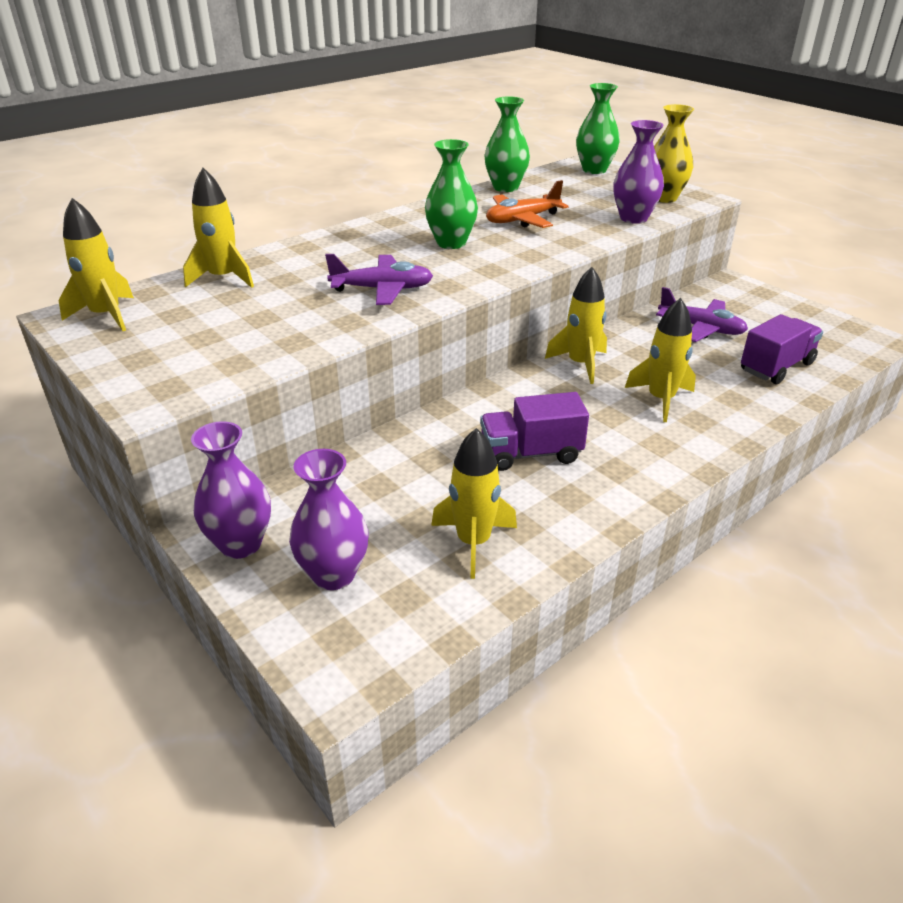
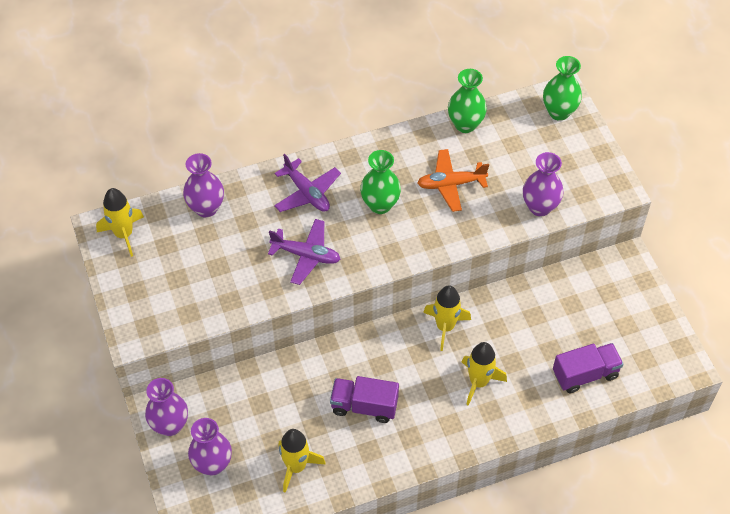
camera: 20 degrees right, 20 degrees up
(223, 278) = (206, 208): yellow rocket -> purple vase
(663, 198) = (586, 180): yellow vase -> none
(701, 328) = (561, 312): purple plane -> purple plane (307, 193)

